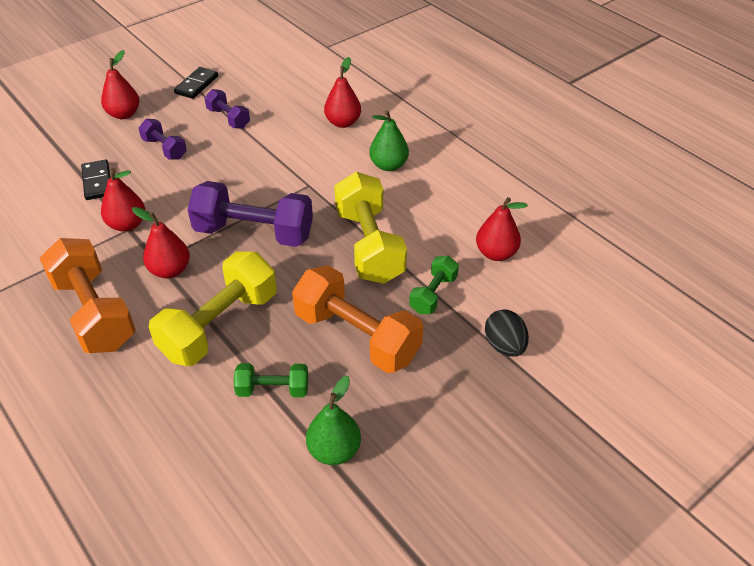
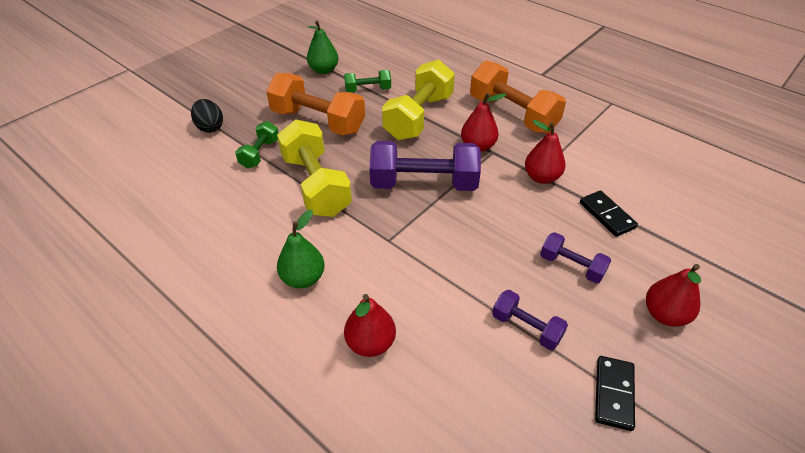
camera: 170 degrees right, 0 degrees up
(496, 253) = (199, 192): red pear -> none

